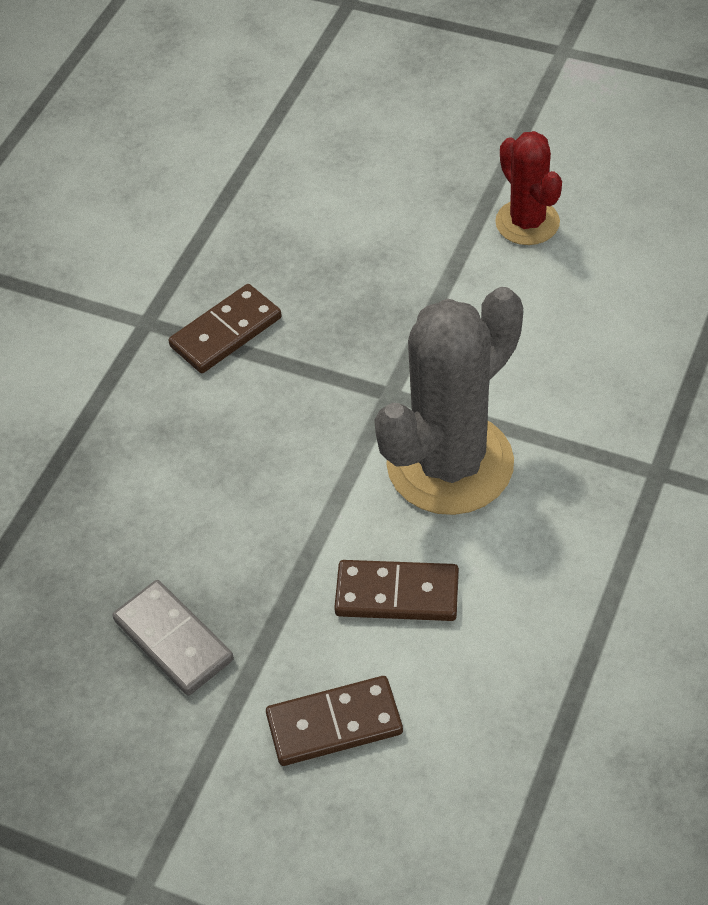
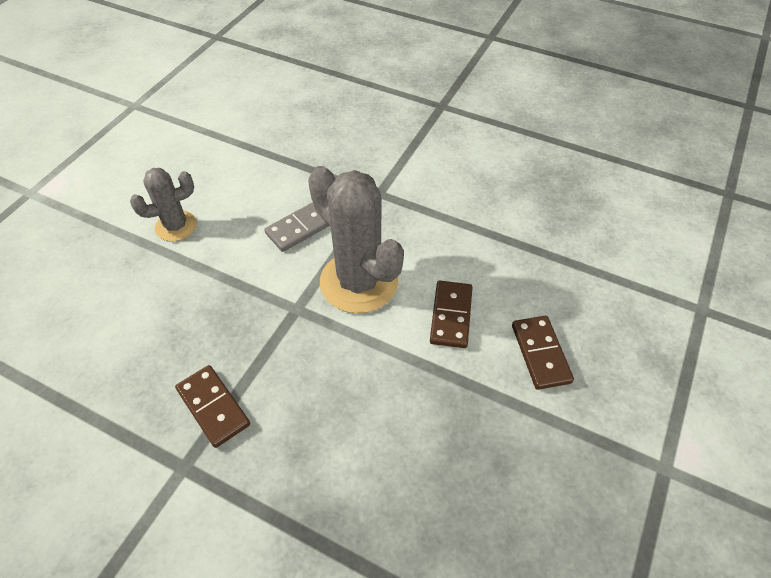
camera: 90 degrees left, 0 degrees up
(173, 640) = (482, 446): grey domino -> grey domino (301, 227)
(527, 222) = (176, 226): red cactus -> grey cactus

